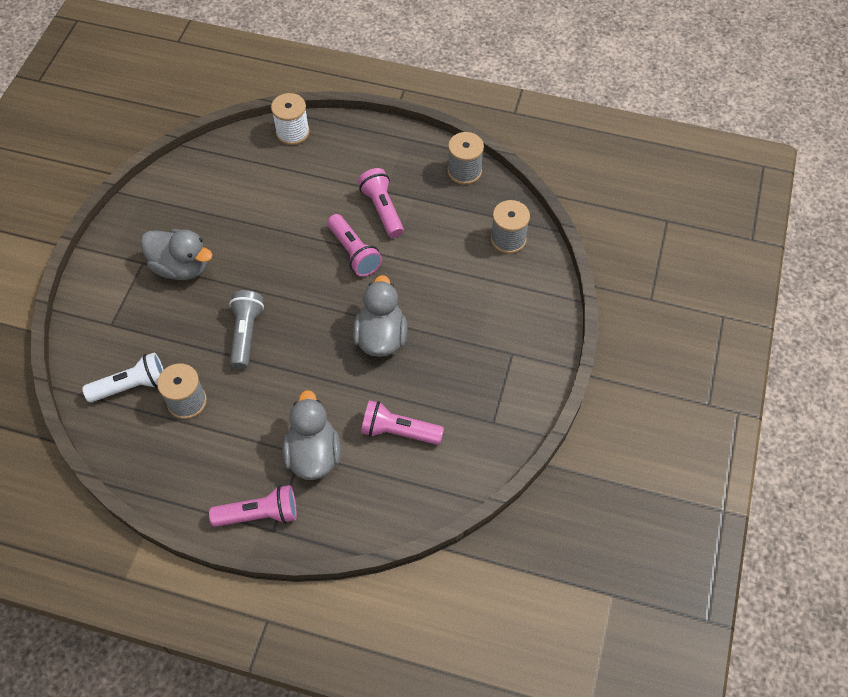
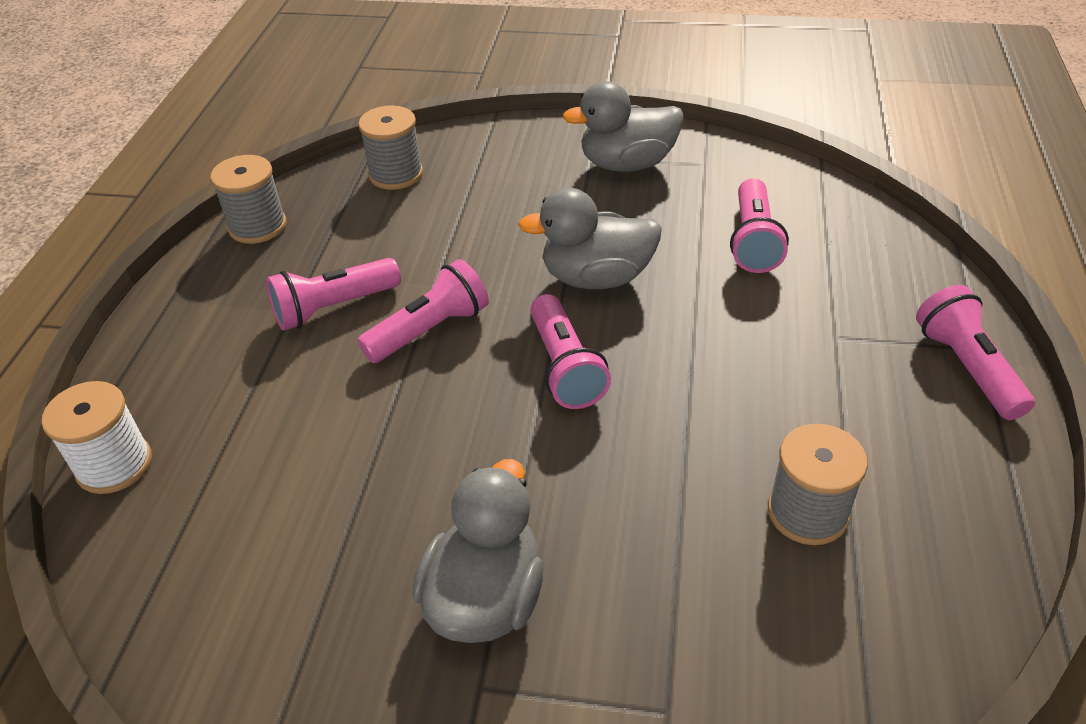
camera: 95 degrees left, 15 degrees down
(131, 386) = (811, 622): white flashlight -> none
(246, 334) = (631, 449): grey flashlight -> none
(310, 312) = (565, 367): none -> pink flashlight
(313, 454) = (832, 322): grey duck -> grey duck (627, 164)

